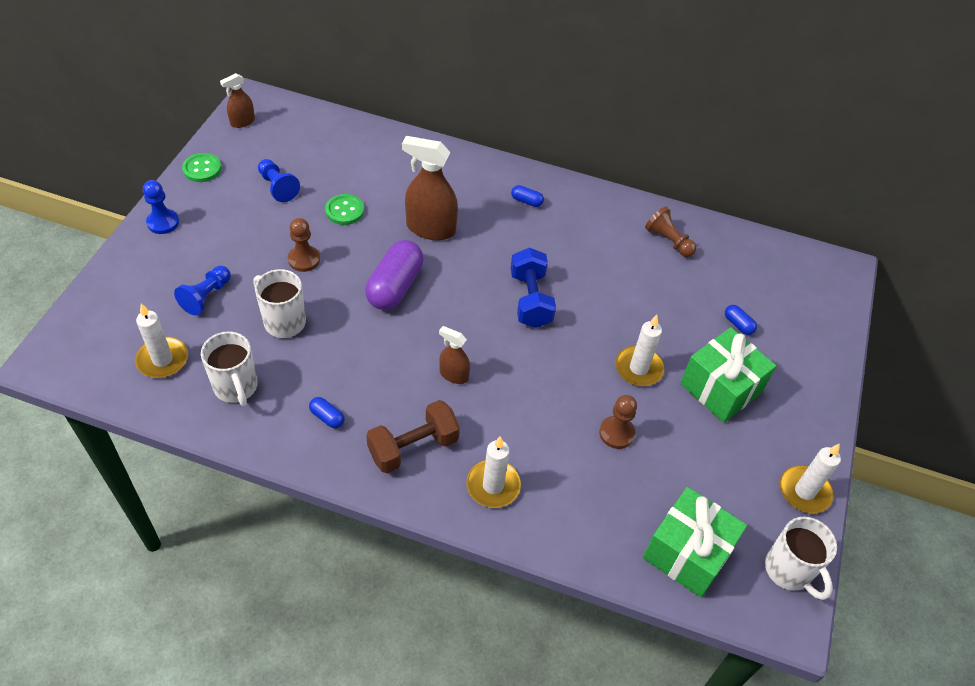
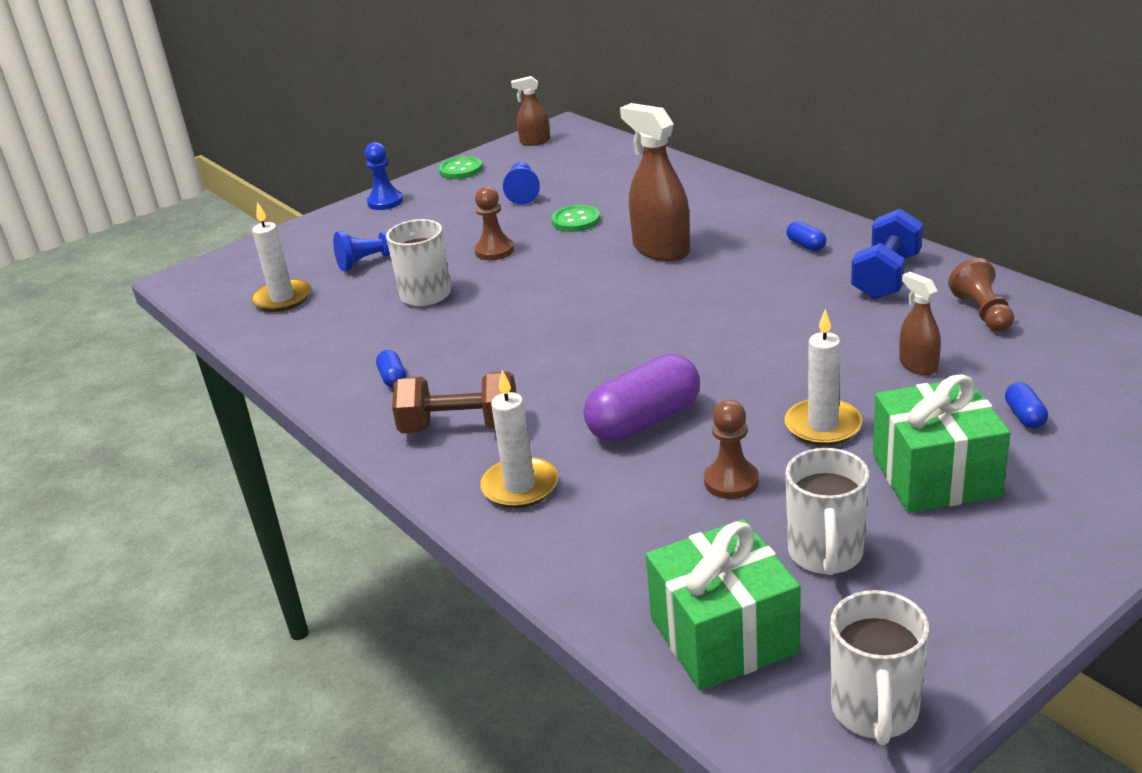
camera: 40 degrees right, 20 degrees down
(236, 387) = (327, 334): white mug -> white mug (825, 555)
(395, 286) = (573, 289): purple capsule -> purple capsule (644, 421)
(453, 375) = (568, 376): brown spray bottle -> brown spray bottle (918, 365)
(530, 300) = (729, 331): blue dumbbell -> blue dumbbell (886, 277)
(804, 491) = (984, 627): white candle -> none

